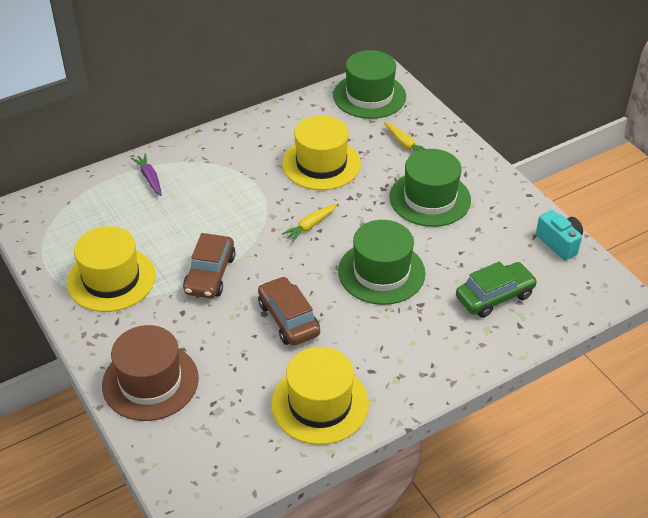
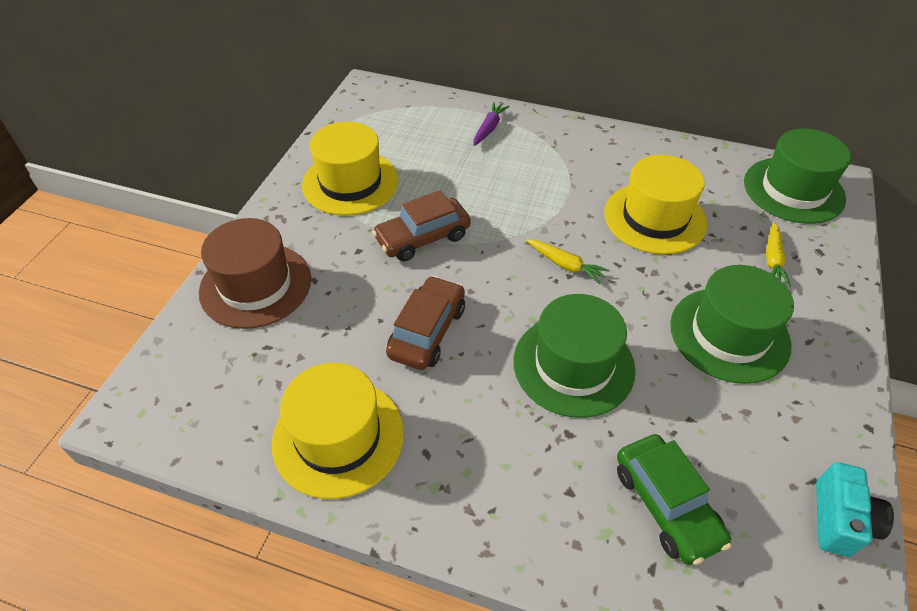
camera: 50 degrees right, 5 degrees up
(310, 226) = (565, 265): yellow carrot -> yellow carrot turned 150 degrees counterclockwise
(494, 296) = (666, 505): green car -> green car turned 45 degrees clockwise

